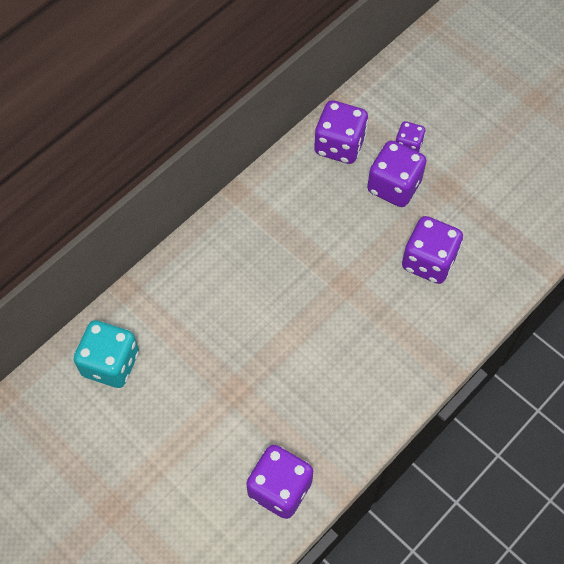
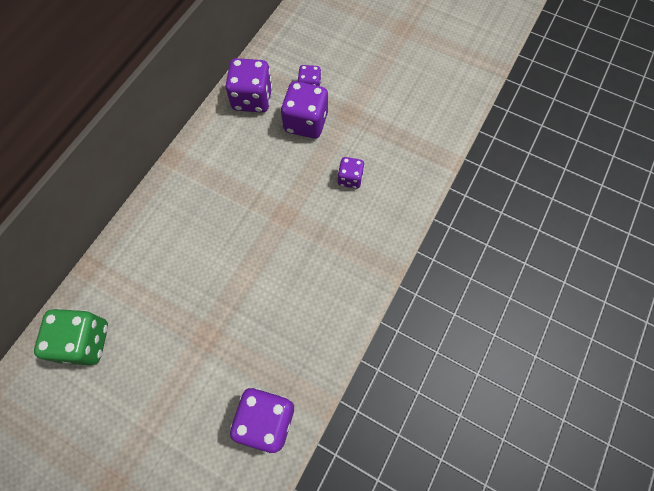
camera: 15 degrees left, 5 degrees up
(111, 363) = (85, 341): turquoise dice -> green dice
(428, 261) = (350, 179): purple dice -> purple dice, size x0.57

